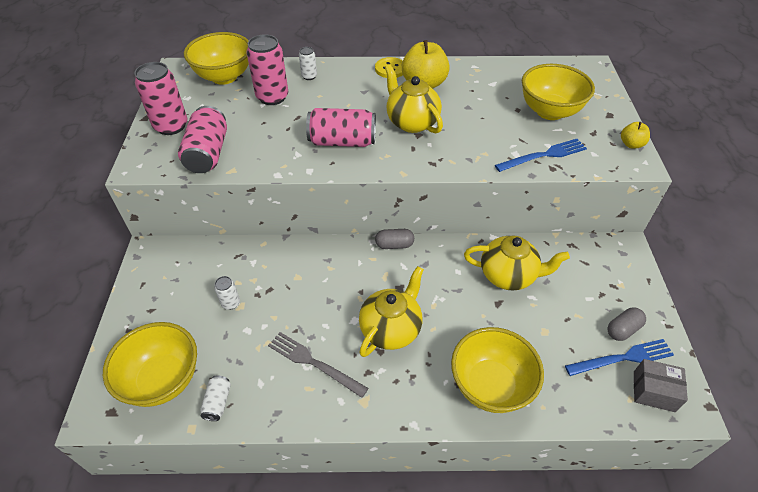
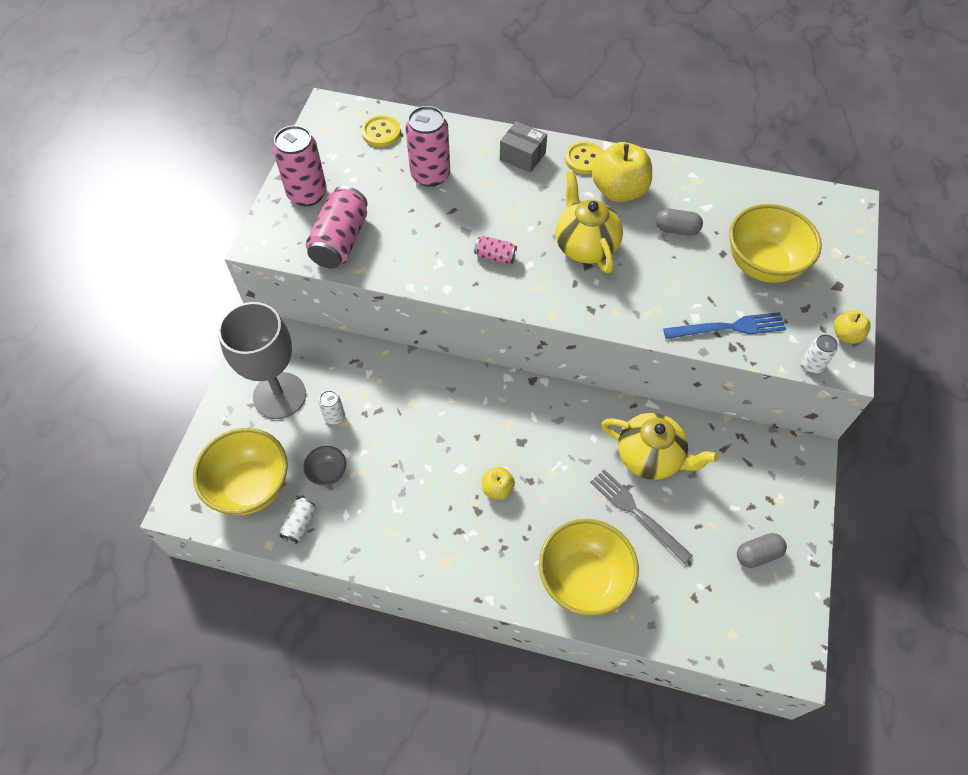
camera: 15 degrees right, 10 degrees up
(176, 297) = (279, 395): none -> grey goblet
(224, 77) = (381, 132): yellow bowl -> yellow button
(235, 351) = (328, 473): none -> grey bowl
(309, 76) = (481, 151): white can -> white can (812, 365)
(314, 363) = (405, 506): grey fork -> grey fork (637, 513)
(342, 141) = (495, 256): pink can -> pink can, size x0.50
(391, 329) = (497, 488): yellow teapot -> yellow apple
(394, 245) = (531, 387): grey capsule -> grey capsule (676, 229)
(622, 358) = (742, 587): blue fork -> none
(653, 391) = (761, 632): grey box -> grey box (522, 156)

